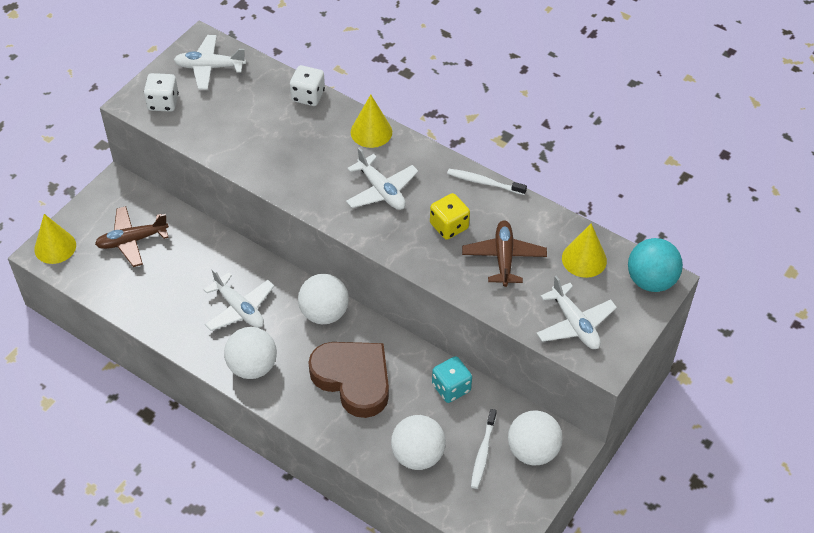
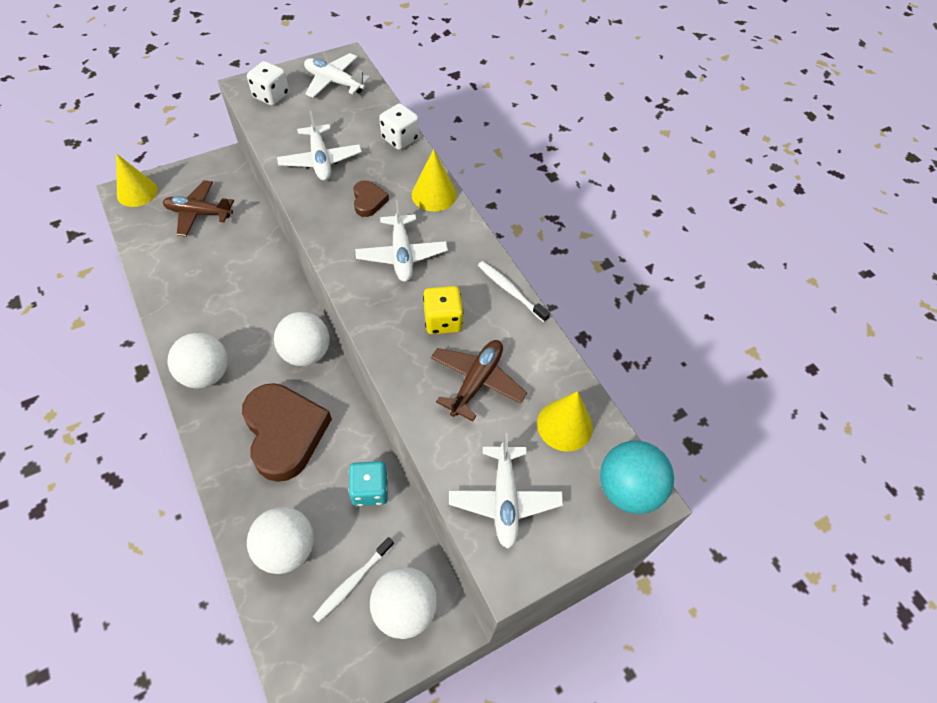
camera: 25 degrees right, 5 degrees up
(239, 308) = (237, 313): white plane -> white plane (320, 160)
(322, 159) = (368, 201): none -> brown heart

